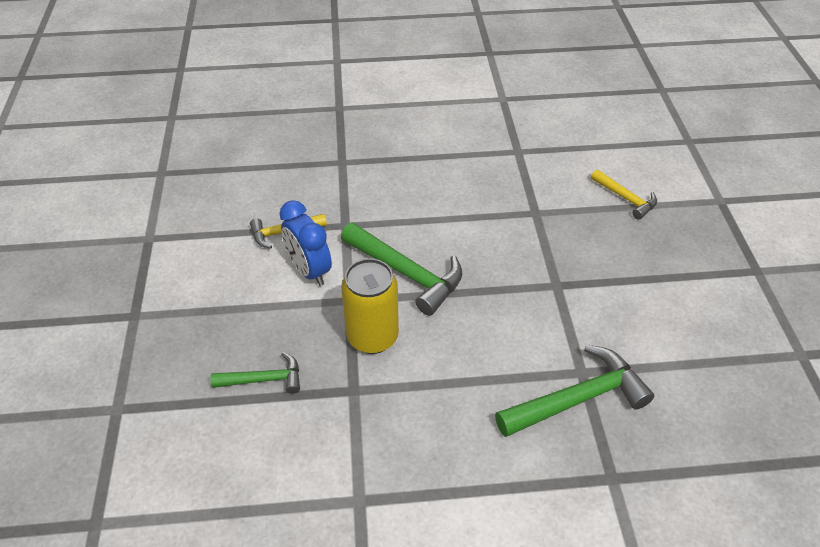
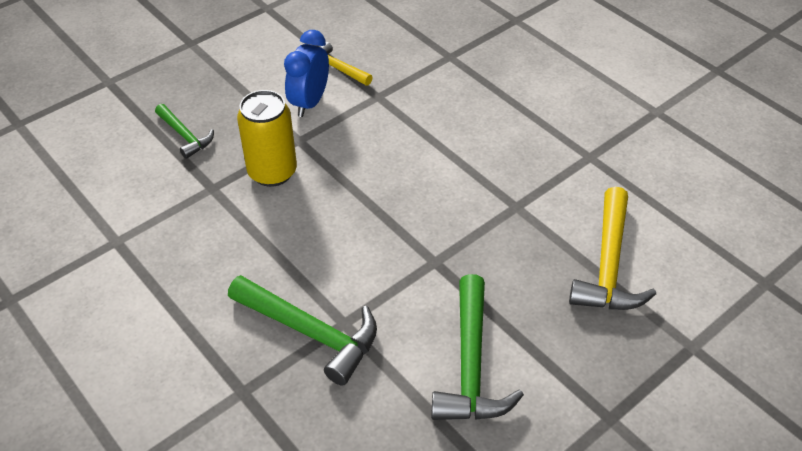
camera: 55 degrees right, 0 degrees up
(406, 273) = (358, 158): green hammer -> green hammer (470, 365)
(625, 198) = (608, 265): yellow hammer -> yellow hammer, size x1.72

